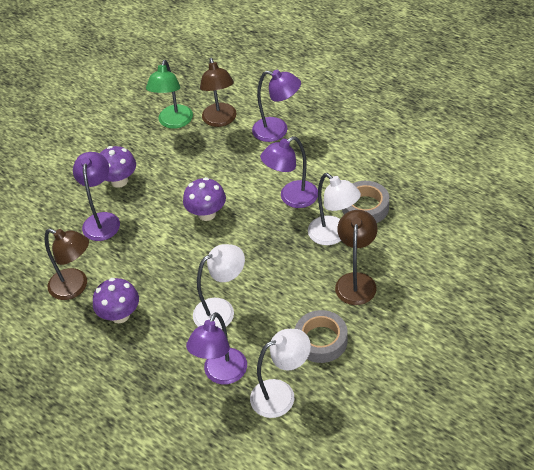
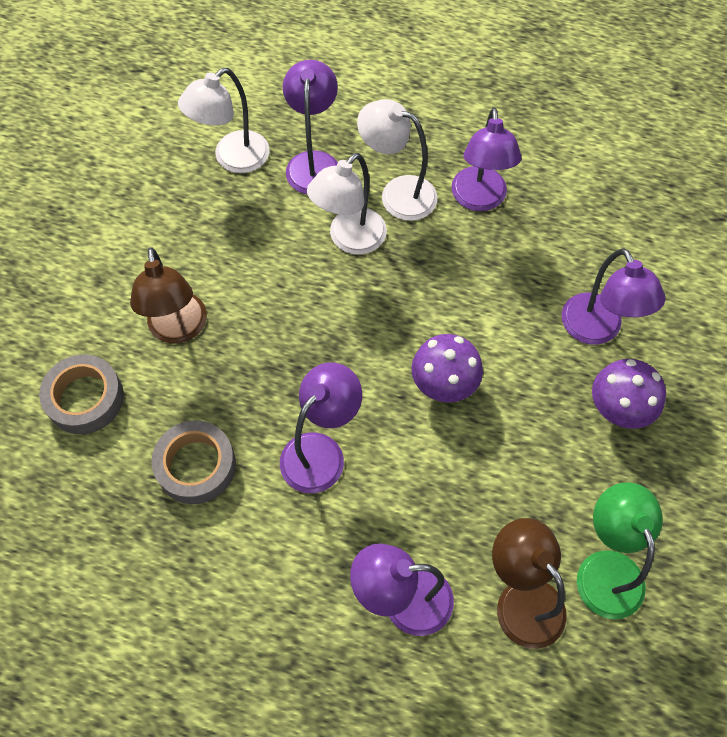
camera: 155 degrees right, 15 degrees up
(75, 287) = (563, 220): brown lamp -> none
(120, 315) = (479, 199): purple mushroom -> purple lamp
(321, 340) = (204, 234): grey tape -> grey tape (85, 398)
(333, 235) = (232, 398): white lamp -> white lamp (397, 193)

